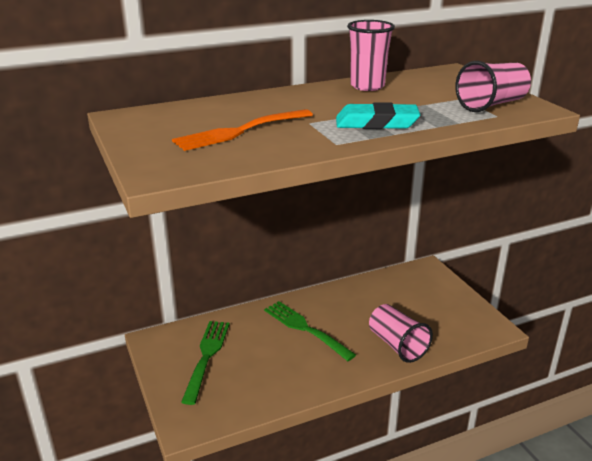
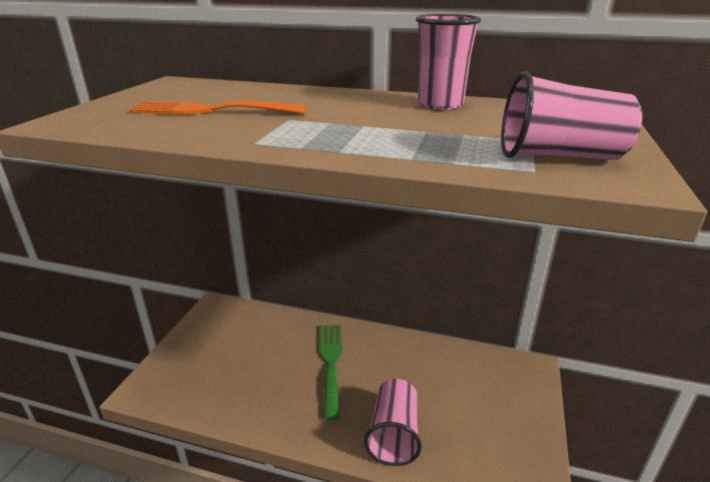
camera: 40 degrees right, 0 degrees up
(207, 356) = (228, 342): green fork -> none
(376, 123) = (350, 136): turquoise eraser -> none

